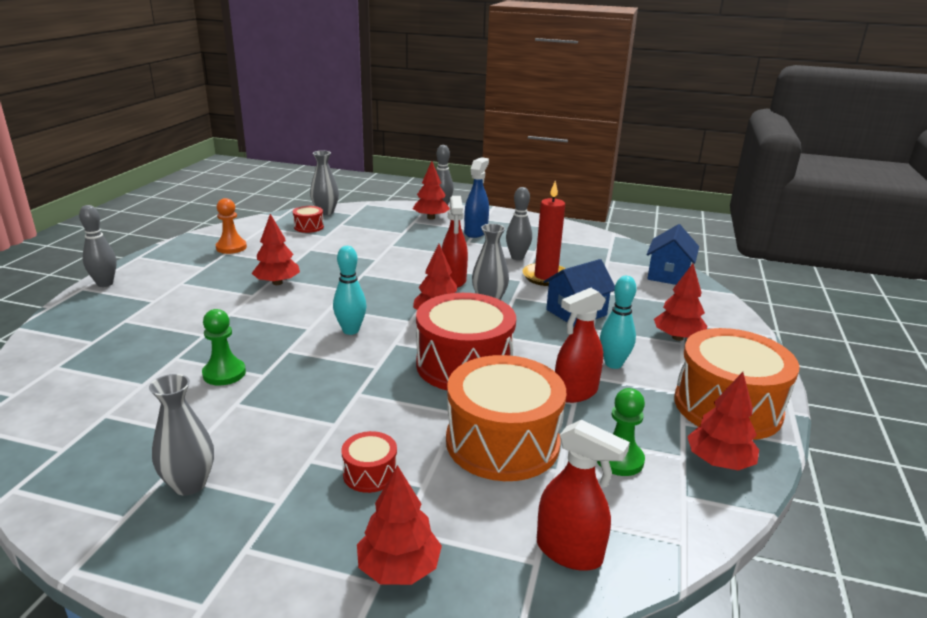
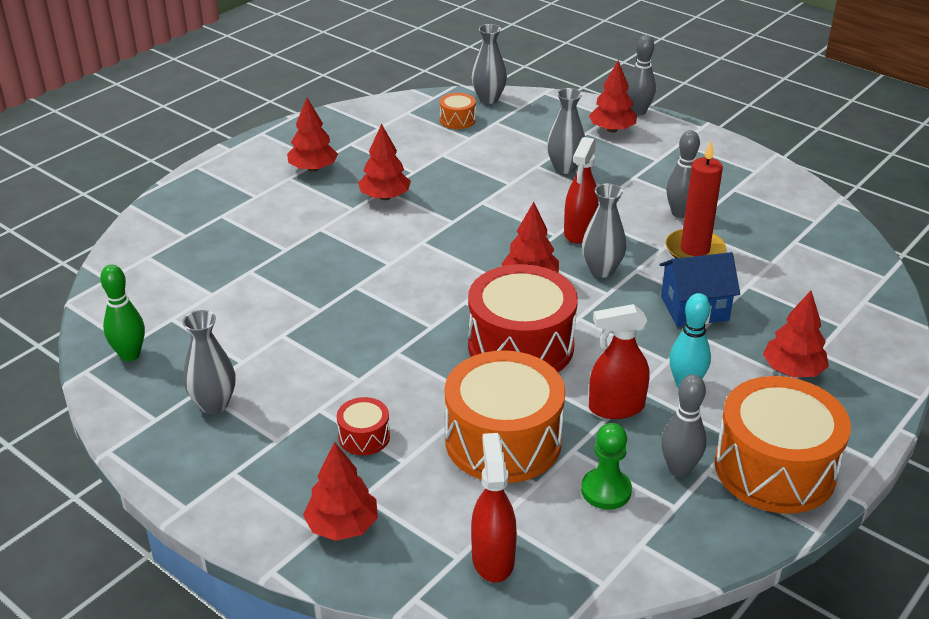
camera: 25 degrees right, 10 degrees up
(66, 460) = (130, 355): none -> green bowling pin
(105, 284) = (219, 164): grey bowling pin -> grey bowling pin (679, 469)
(224, 373) = (286, 299): green pawn -> none
(231, 247) = (359, 137): orange pawn -> none
(309, 227) = (457, 120): red drum -> orange drum
(351, 330) = (429, 276): turquoise bowling pin -> none
(413, 243) = (565, 168): none -> grey vase
(476, 232) = (654, 163): blue spray bottle -> none
(569, 552) = (493, 558): red spray bottle -> red spray bottle turned 150 degrees counterclockwise
(668, 275) = (860, 280): blue house -> none
(719, 462) = (708, 523): red tree -> red tree (313, 169)

